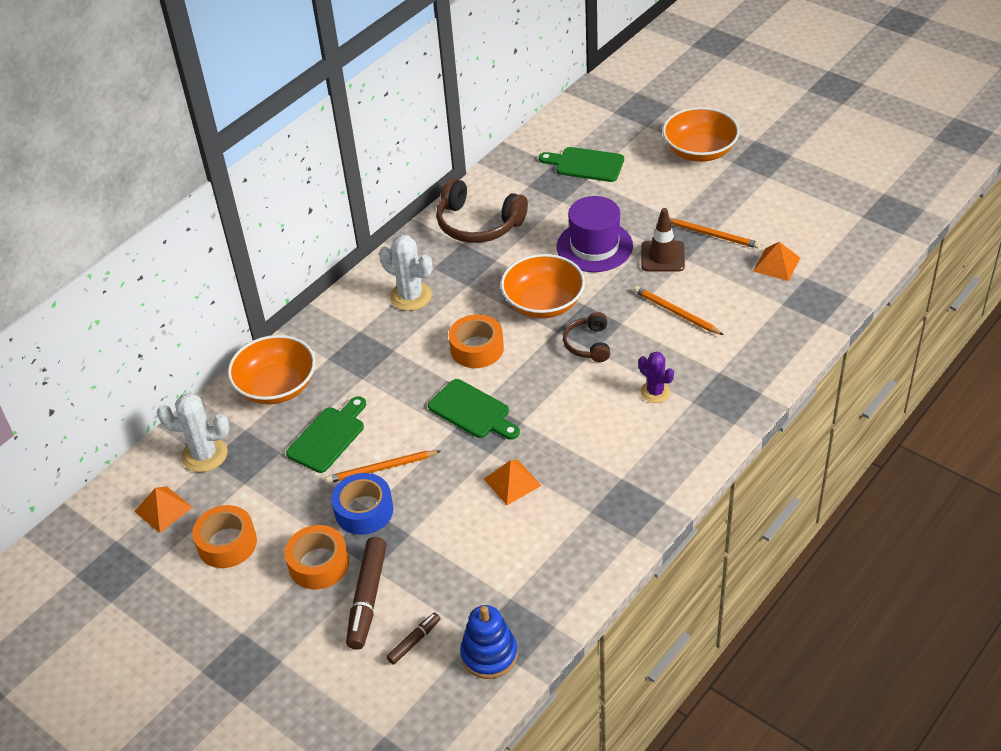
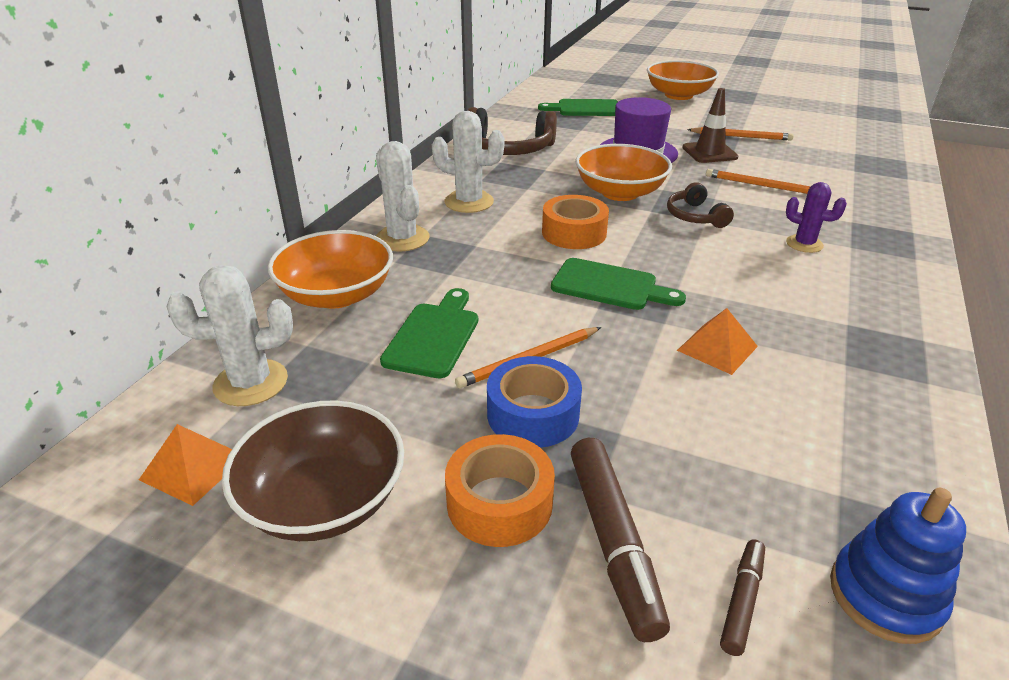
camera: 20 degrees left, 10 degrees down
(227, 543) = (324, 500): orange tape -> brown bowl
(341, 333) = (402, 238): none -> white cactus
(776, 264) = (819, 148): orange pyramid -> none

